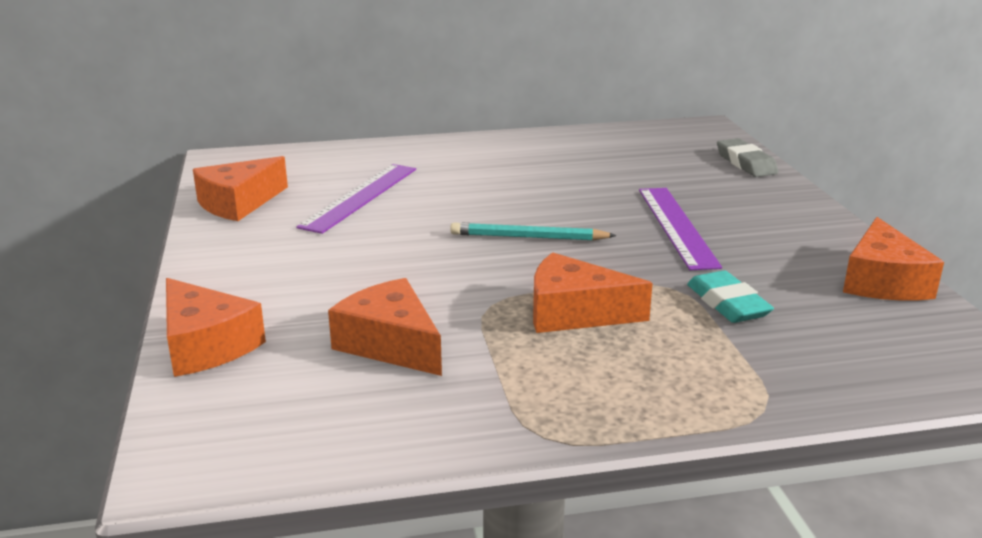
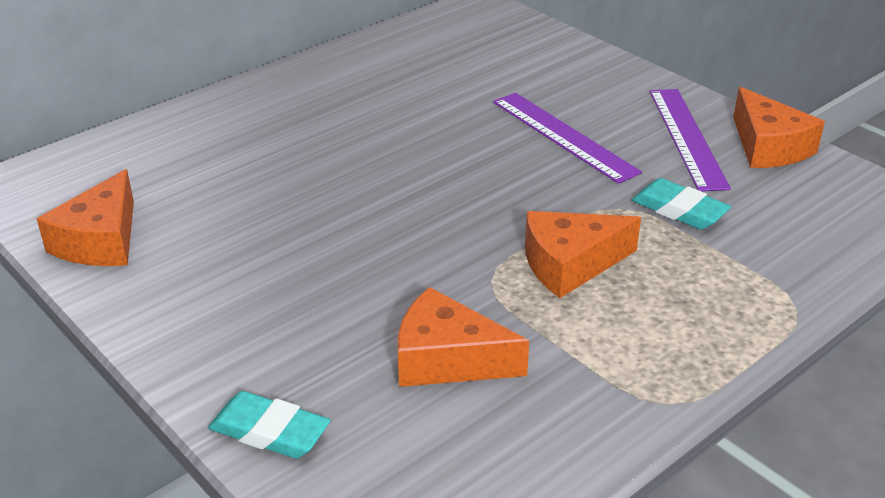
camera: 30 degrees left, 10 degrees up
(205, 345) = (270, 431): orange cheese -> turquoise eraser
(360, 197) = (230, 190): purple ruler -> purple ruler (687, 137)
(528, 237) = (448, 190): turquoise pencil -> none
(746, 163) = (554, 42): grey eraser -> none

